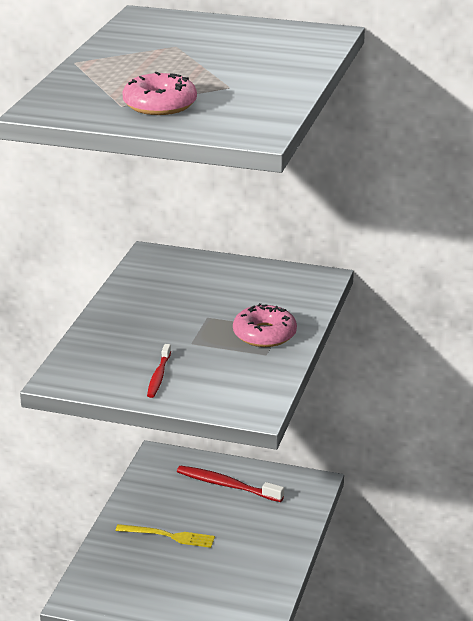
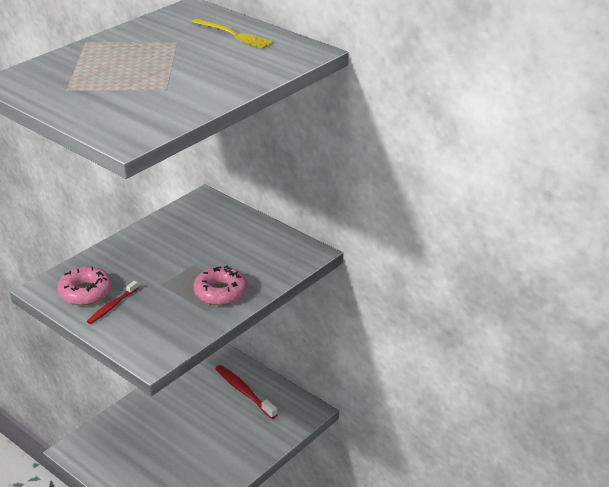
camera: 25 degrees right, 5 degrees up
(160, 105) = (93, 95): pink donut -> pink donut (85, 292)
(168, 536) = (172, 420): yellow fork -> yellow fork (233, 34)

